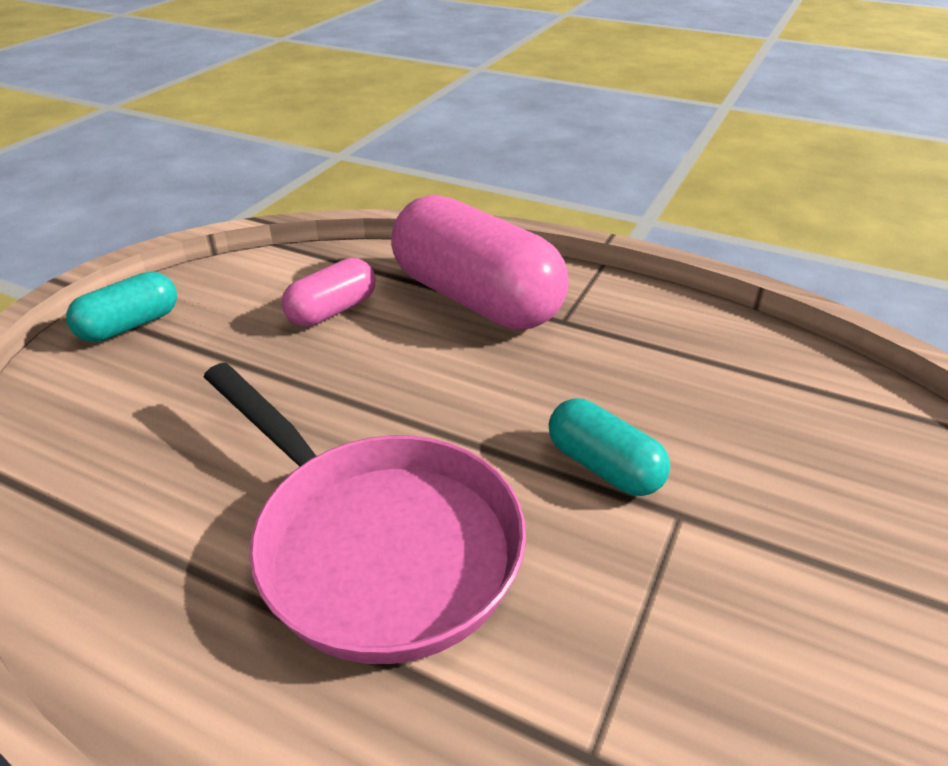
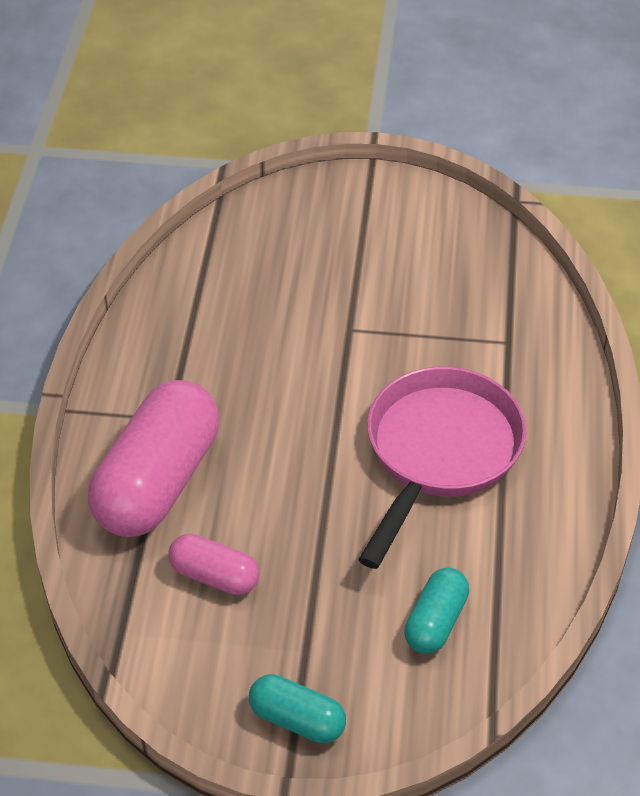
camera: 110 degrees left, 10 degrees up
(603, 466) = (326, 366): turquoise capsule -> turquoise capsule (435, 622)

